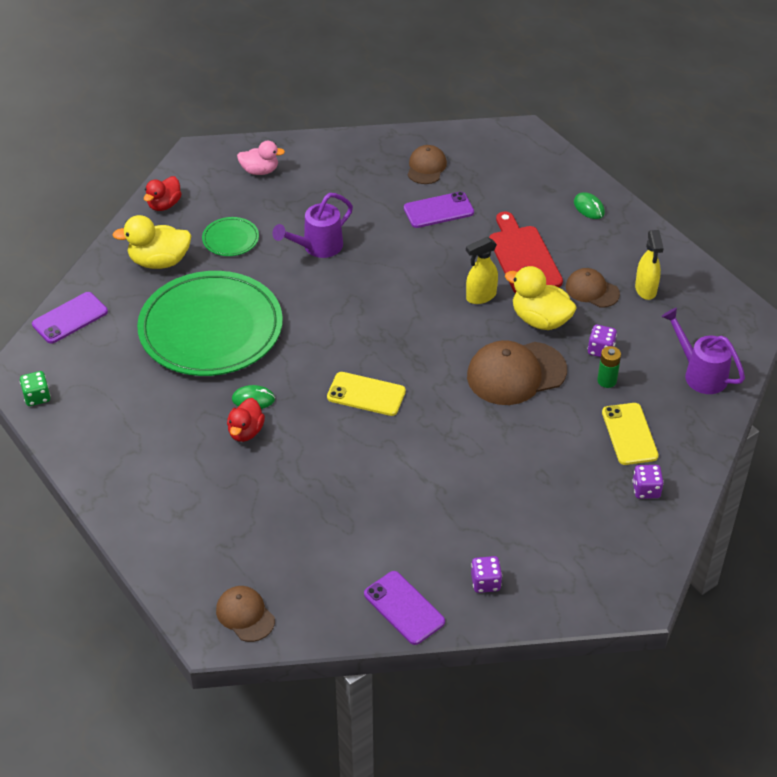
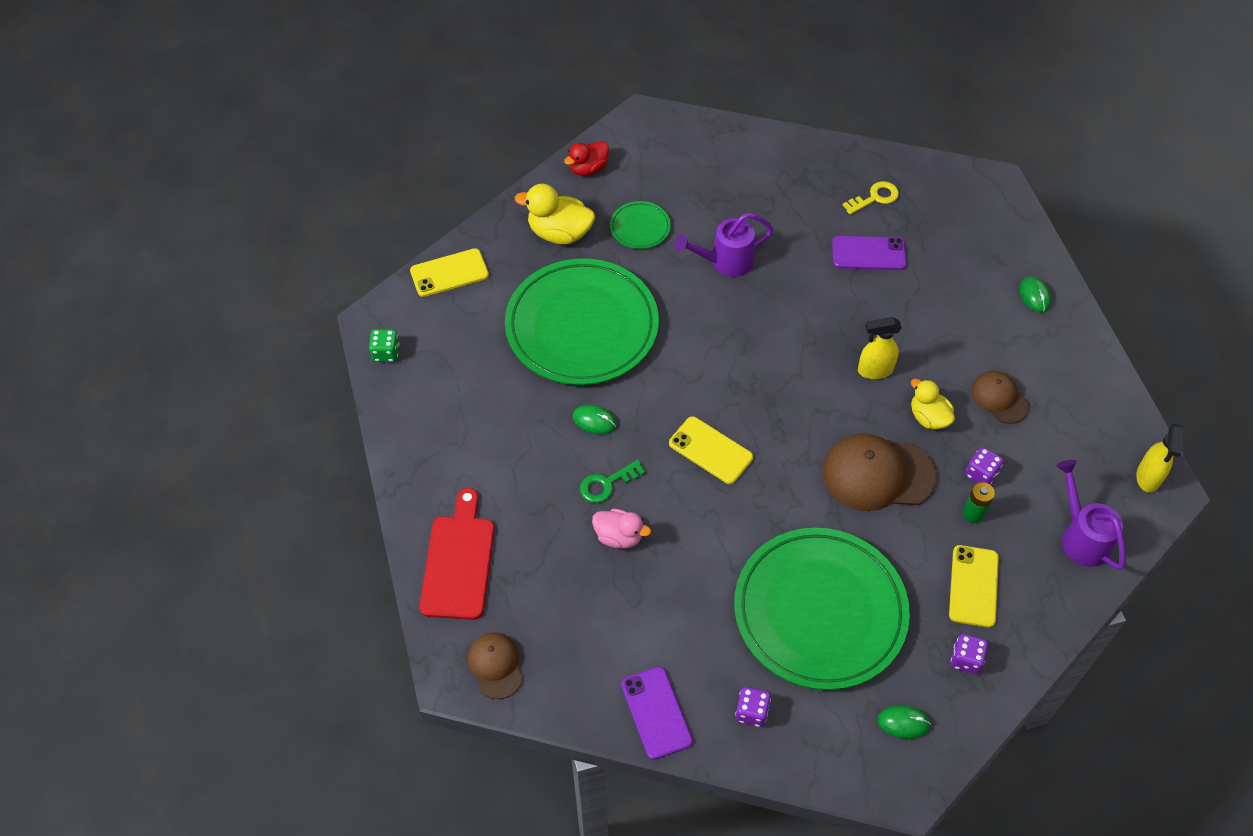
camera: 20 degrees right, 10 degrees up
(70, 318) = (449, 273): purple phone -> yellow phone
(246, 431) = (573, 456): red duck -> none
(260, 171) = (699, 155): pink duck -> pink duck (619, 536)
(285, 445) = (606, 484): none -> green key
(426, 167) = (875, 198): brown cap -> yellow key
(511, 489) = (820, 611): none -> green plate
(523, 257) = (938, 336): red cutting board -> red cutting board (458, 561)
(540, 320) = (928, 417): yellow duck -> yellow duck, size x0.66
(615, 552) = (903, 723): none -> green mouse
(646, 290) = (1059, 415): yellow spray bottle -> yellow spray bottle (1148, 478)

